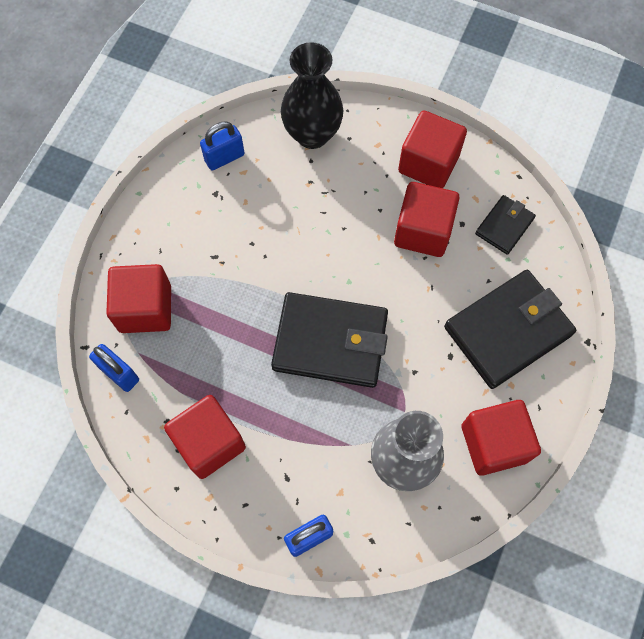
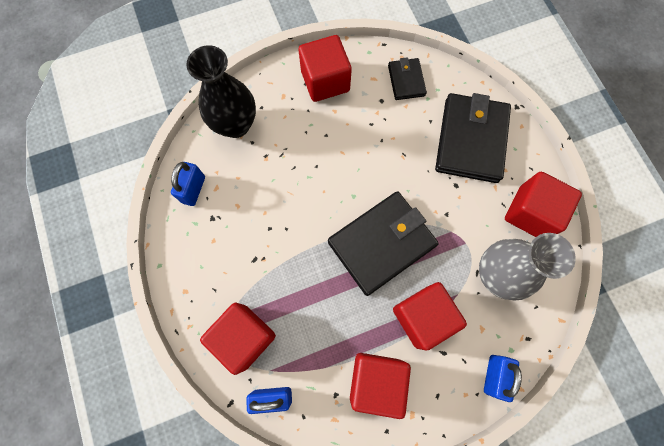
camera: 45 degrees left, 5 degrees up
(423, 231) = (364, 125): red cube -> red cube (422, 317)

